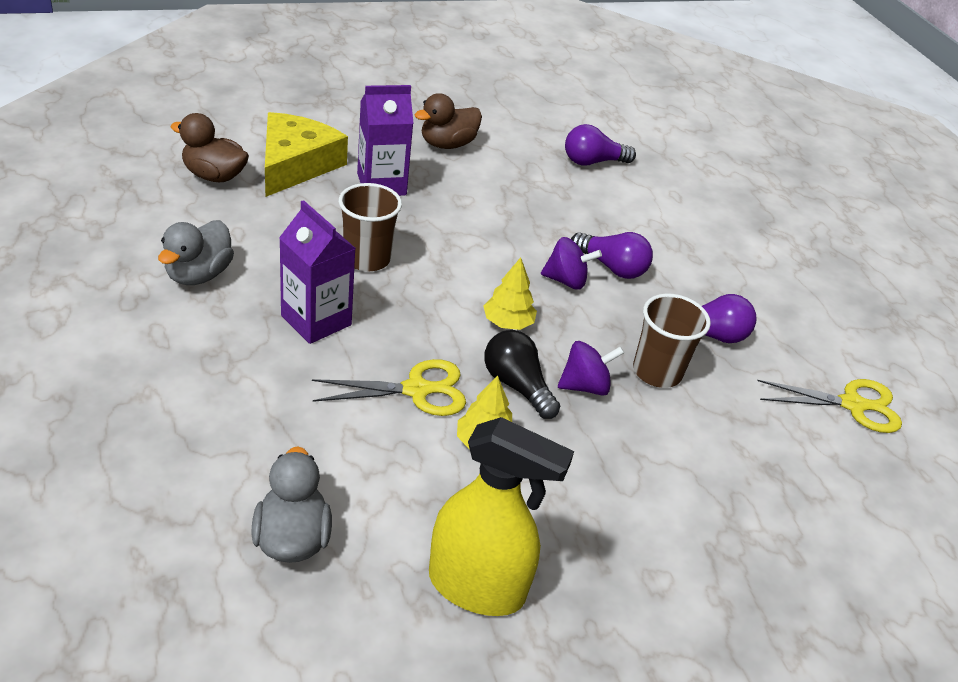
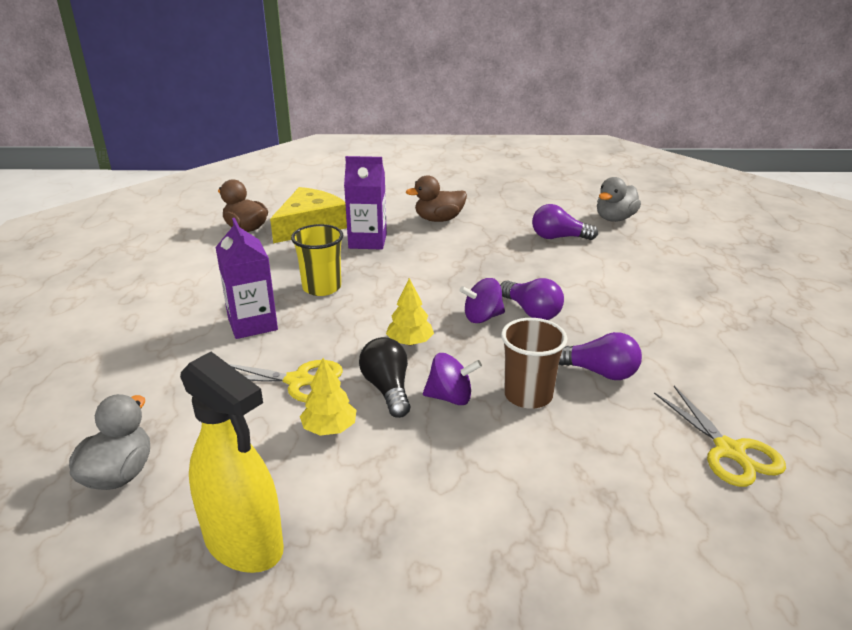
camera: 25 degrees right, 10 degrees down
(199, 274) = (188, 286): grey duck -> grey duck (615, 219)
(367, 259) = (322, 287): brown cup -> yellow cup
(566, 280) = (482, 317): purple spinning top -> purple spinning top turned 135 degrees clockwise
(852, 405) = (729, 451): yellow scissors -> yellow scissors turned 45 degrees clockwise

